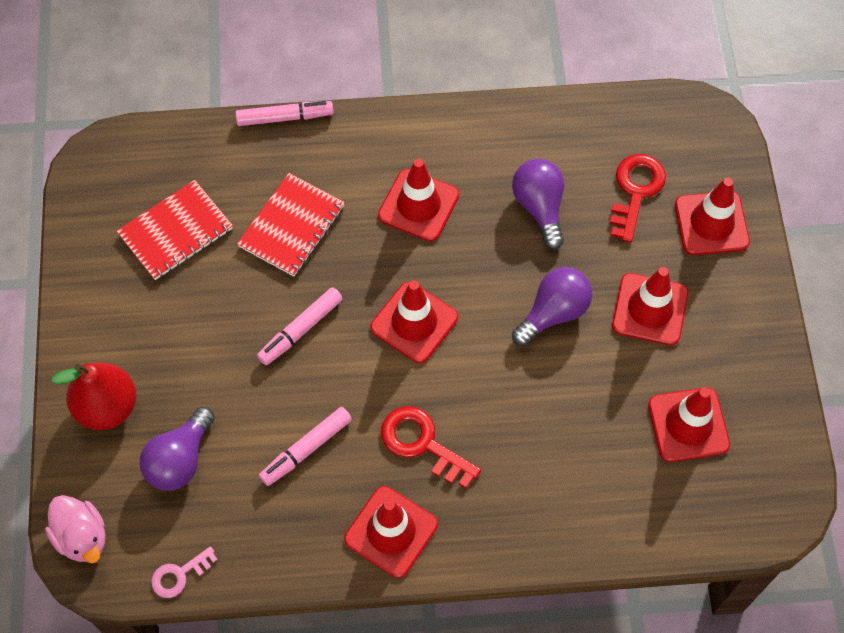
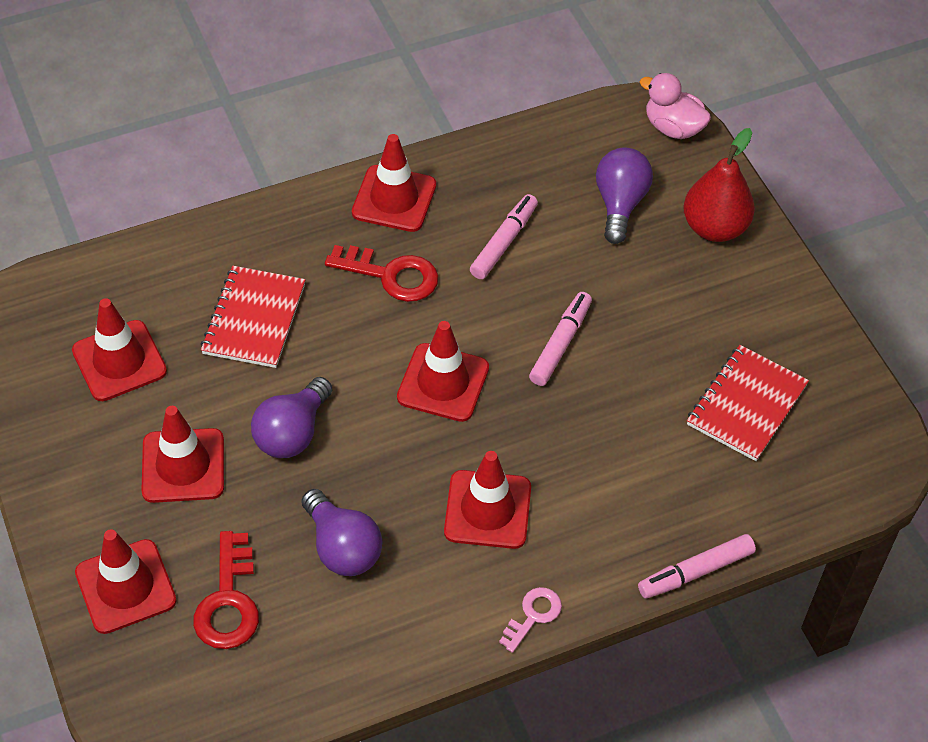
camera: 160 degrees right, 10 degrees down
(179, 575) = (571, 123): pink key -> pink key (533, 615)
(292, 226) = (622, 445): red notebook -> red notebook (254, 319)

